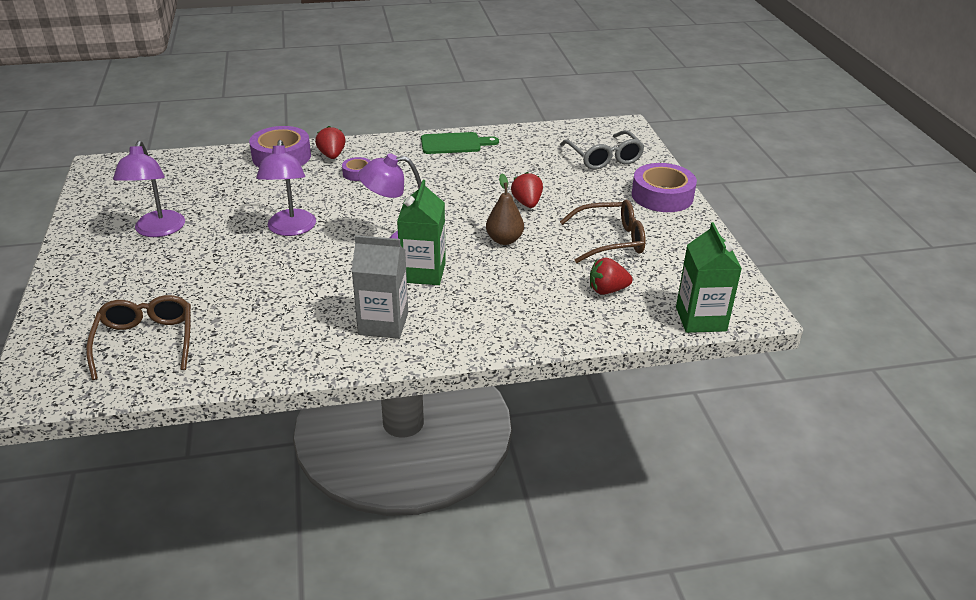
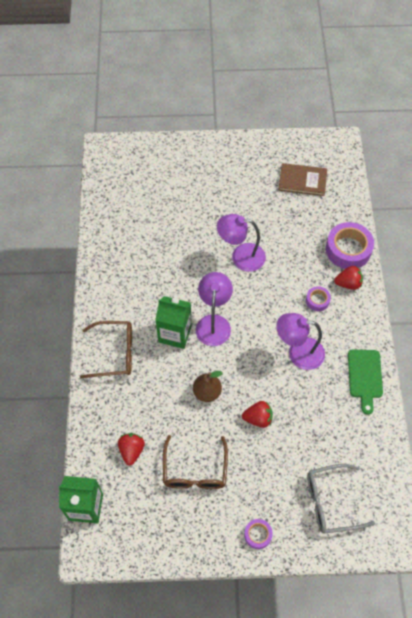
camera: 100 degrees right, 25 degrees up
(146, 341) = (134, 190): brown glasses -> brown glasses (115, 353)
(158, 230) = (249, 183): purple lamp -> purple lamp (298, 353)
(162, 190) = (302, 181): none -> brown book
(383, 323) = (124, 306): grey carton -> none
(662, 196) = (258, 535): purple tape -> purple tape, size x0.51

